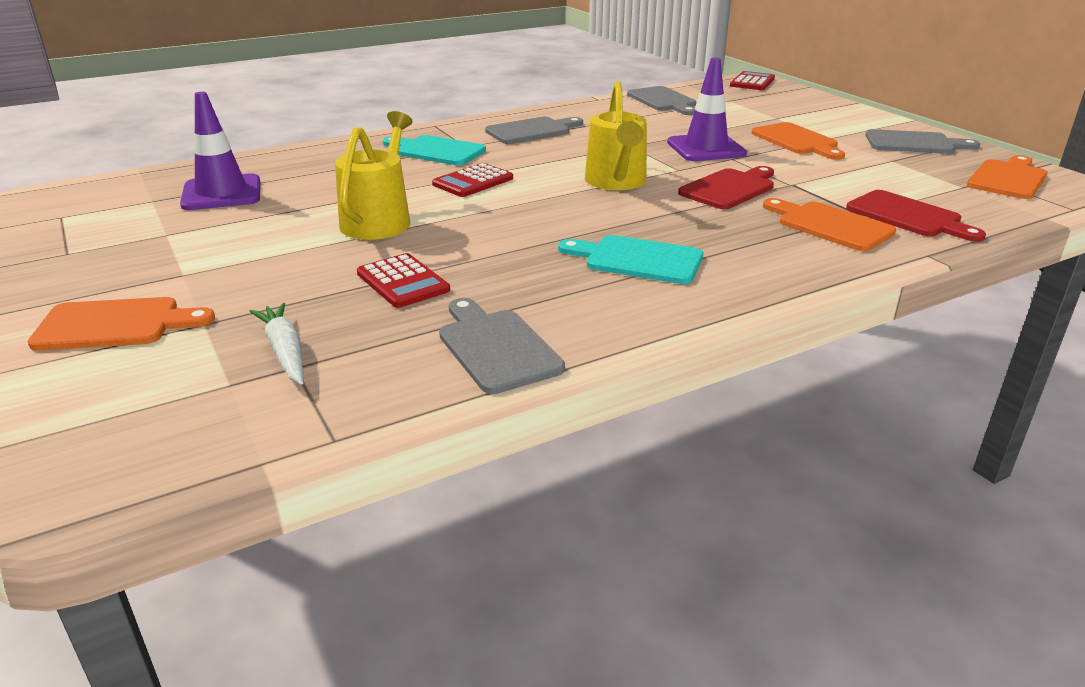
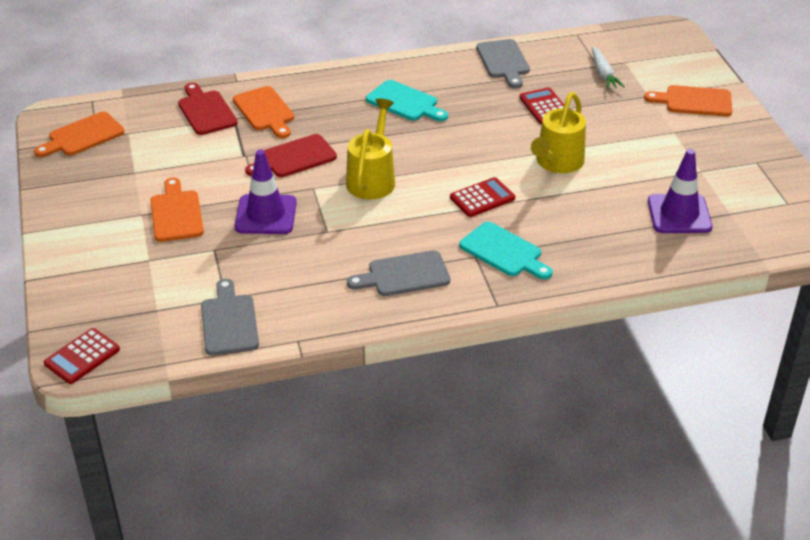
camera: 165 degrees left, 10 degrees up
(914, 143) = (83, 192): grey cutting board -> none

